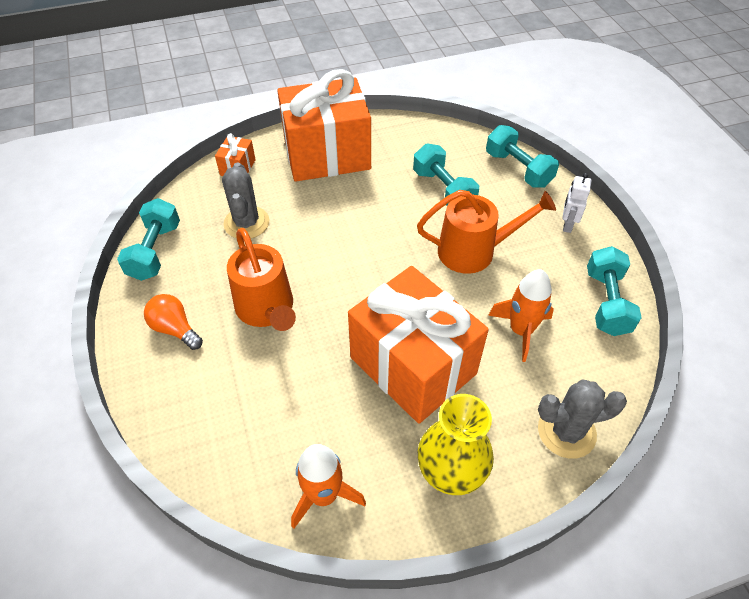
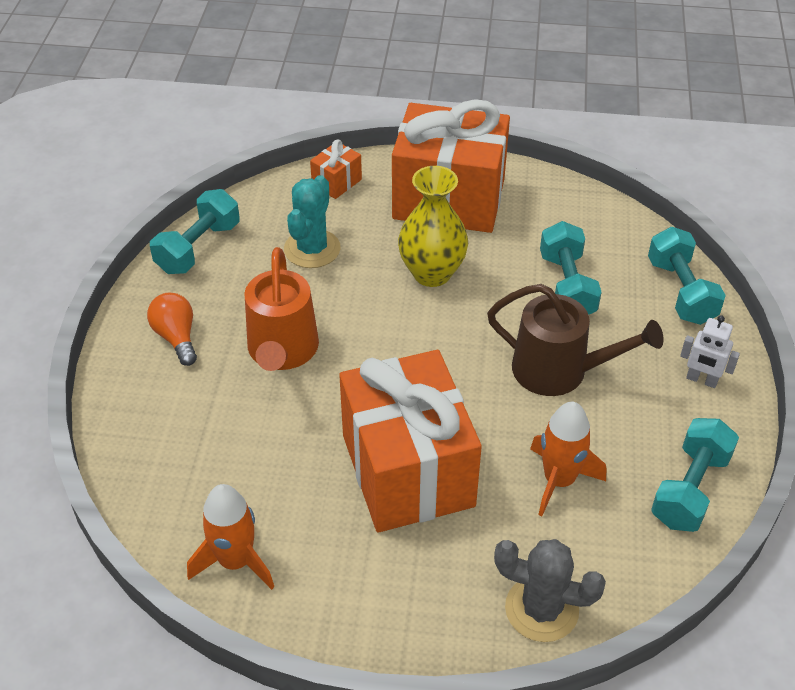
camera: 25 degrees right, 5 degrees down
(246, 223) = (312, 249): grey cactus -> turquoise cactus
(450, 473) = (381, 596): yellow vase -> yellow vase (432, 273)
(474, 251) = (559, 371): orange watering can -> brown watering can
(567, 224) = (701, 380): white robot -> white robot turned 105 degrees counterclockwise

